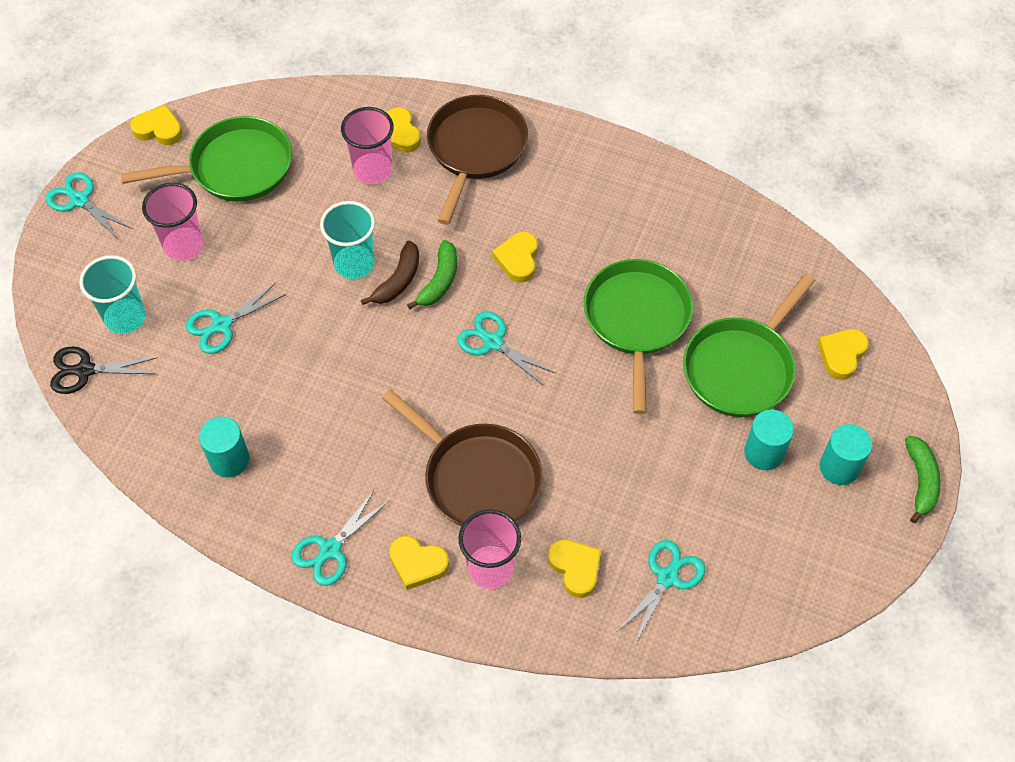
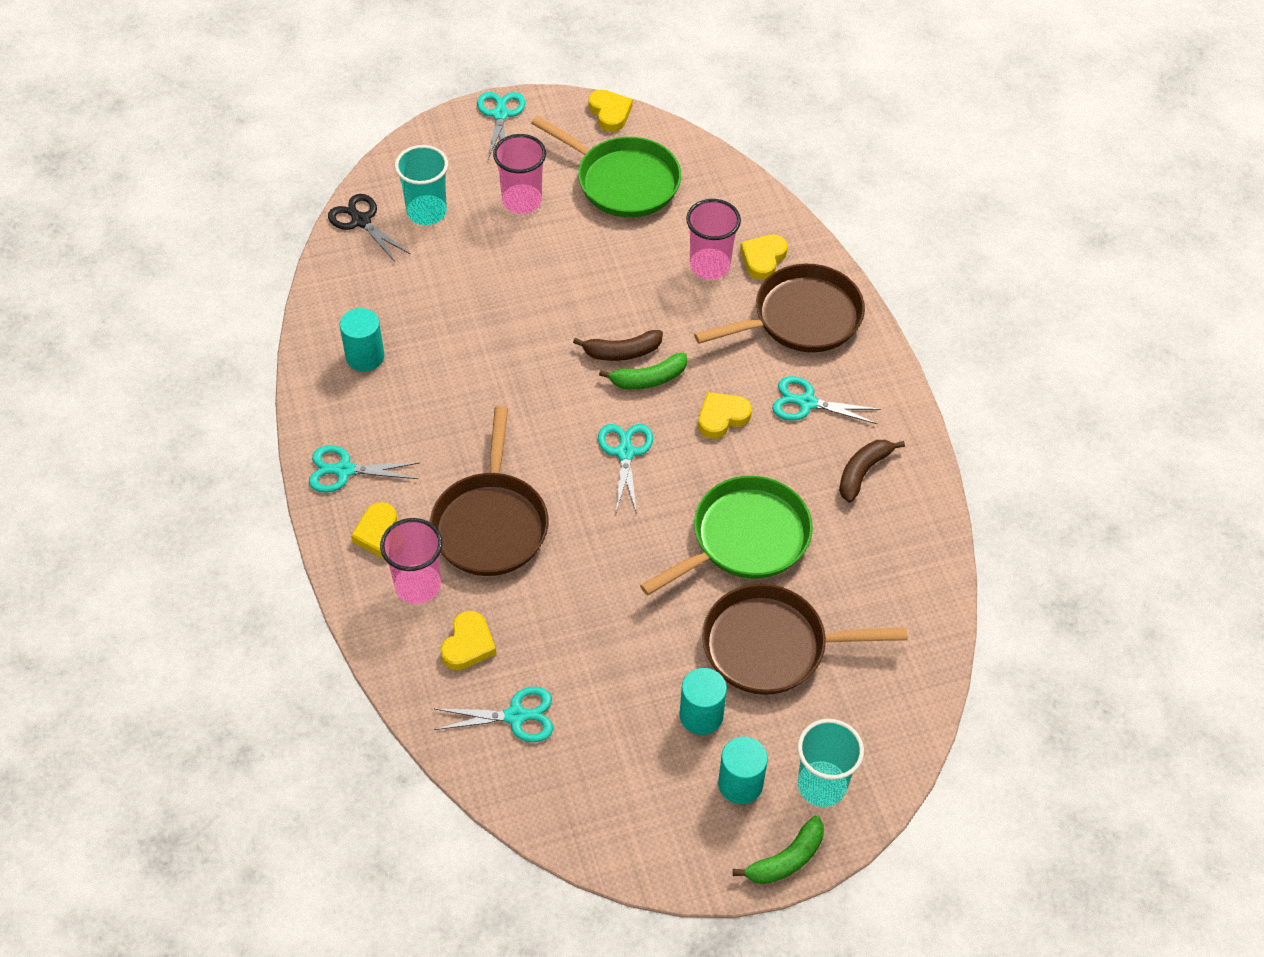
camera: 50 degrees right, 5 degrees down
(222, 325) = (475, 272): turquoise scissors -> turquoise scissors (807, 403)
(354, 263) = (609, 314): turquoise cup -> turquoise cup (822, 785)
(643, 209) = (863, 472): none -> brown banana
(741, 367) = (772, 646): green pan -> brown pan
(841, 355) = (861, 717): yellow heart -> none

